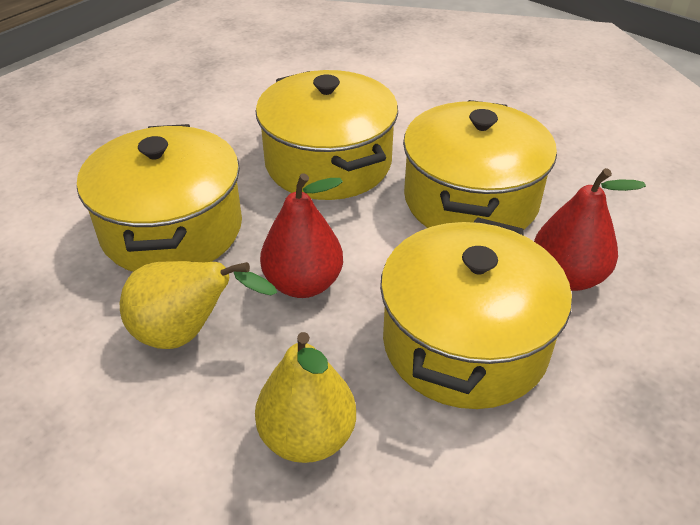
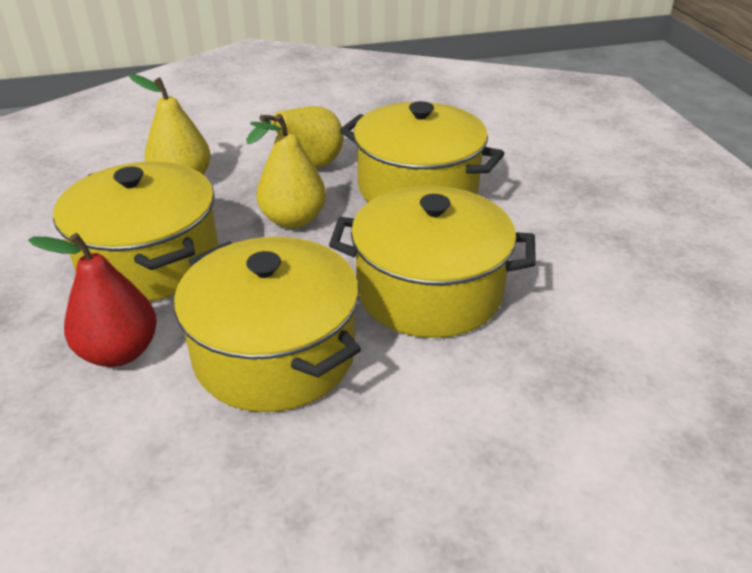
camera: 125 degrees right, 5 degrees down
(303, 283) = (293, 220): red pear -> yellow pear

